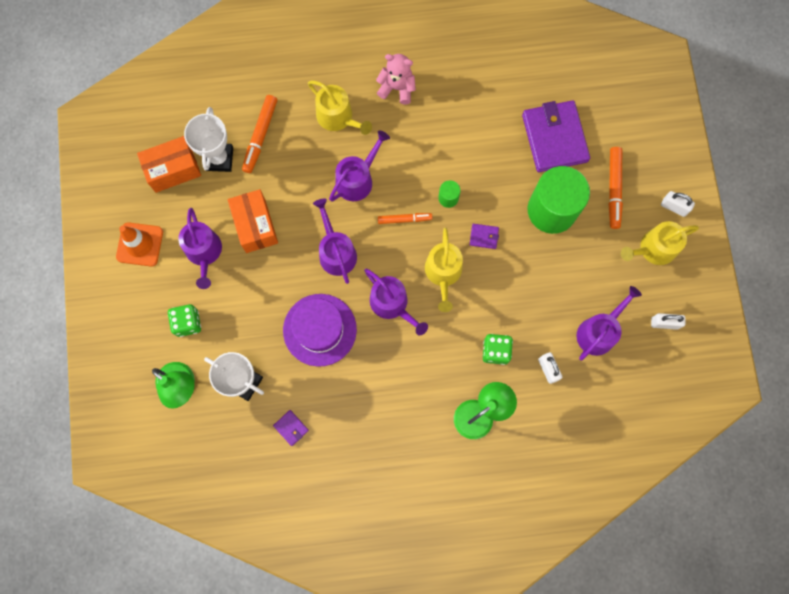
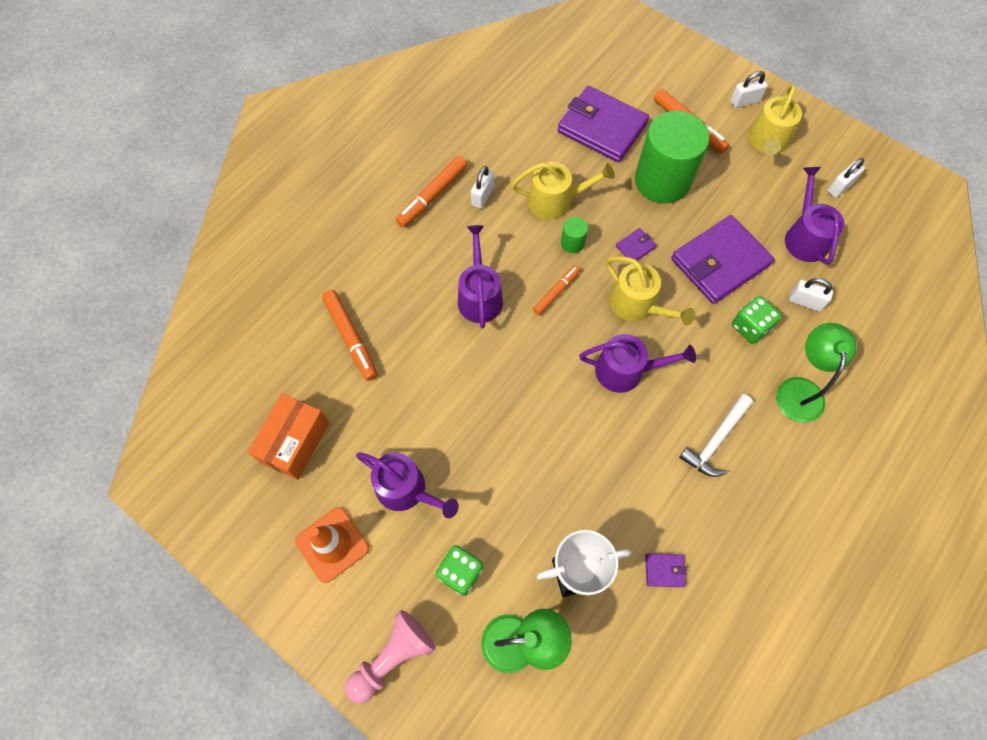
camera: 45 degrees left, 10 degrees down
(114, 330) = (393, 657): none -> pink pawn
(219, 159) = (331, 392): white trophy -> none
(255, 226) = (430, 419): orange box -> none
(319, 330) = (589, 454): purple hat -> none
(336, 252) = (528, 373): purple watering can -> none
(338, 117) = (406, 261): yellow watering can -> yellow watering can (555, 201)
(397, 88) = (432, 196): pink teddy bear -> orange marker
(397, 392) = (716, 440): none -> white hammer
(427, 116) = (482, 196): none -> white padlock
(525, 296) = (720, 262): none -> purple wallet

